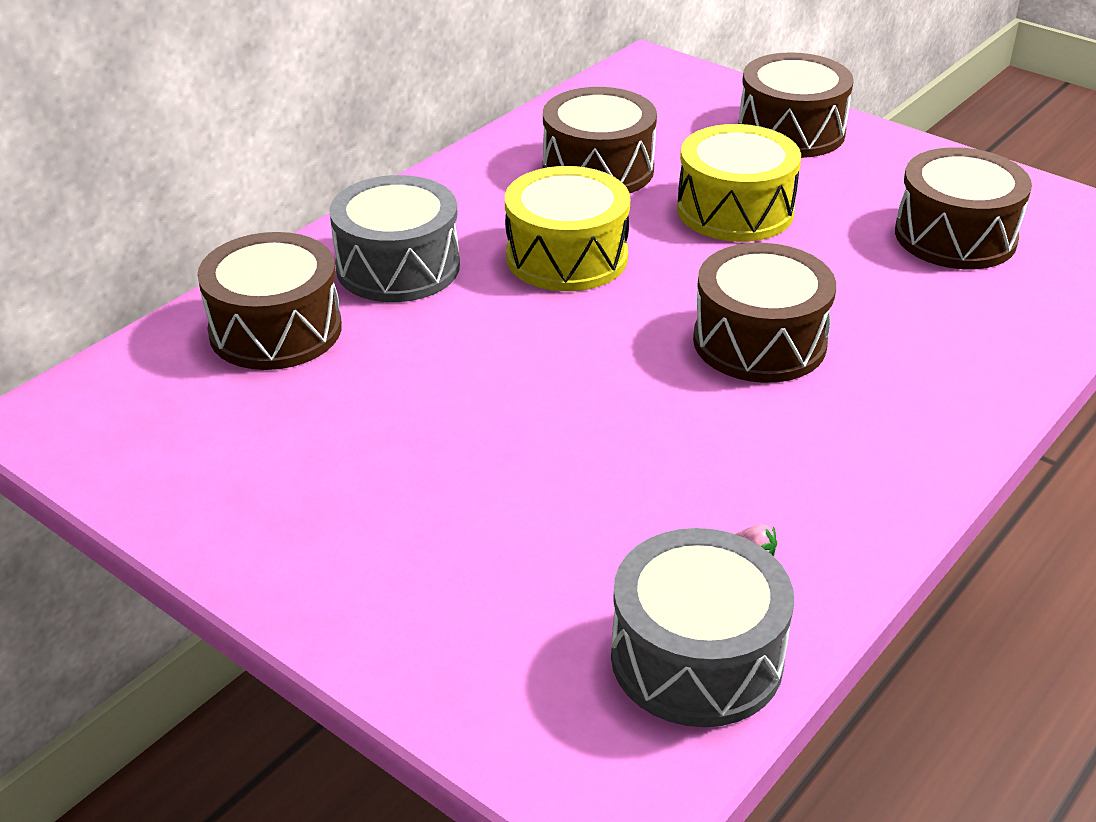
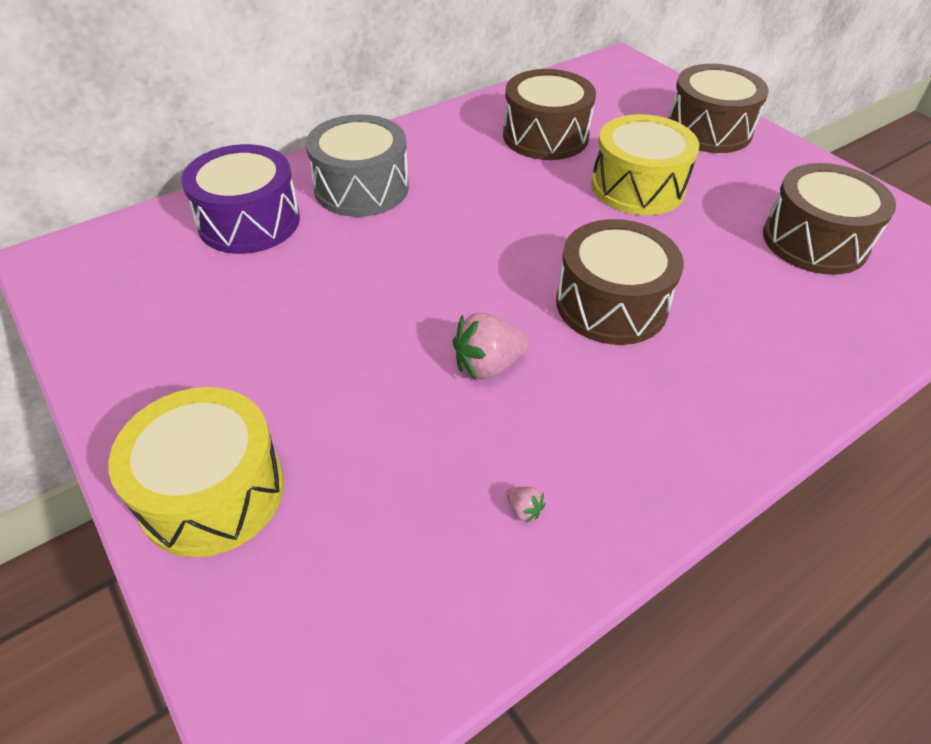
camera: 15 degrees right, 10 degrees up
(275, 330) = (249, 221): brown drum -> purple drum
(566, 257) = (489, 202): yellow drum -> yellow drum (212, 492)
(650, 429) = (488, 365): none -> pink strawberry
(696, 658) = (428, 605): grey drum -> none

